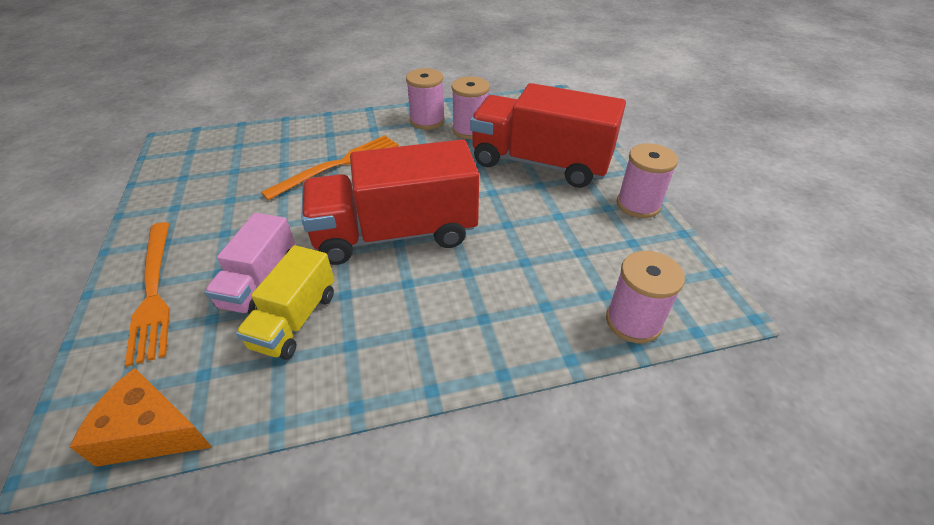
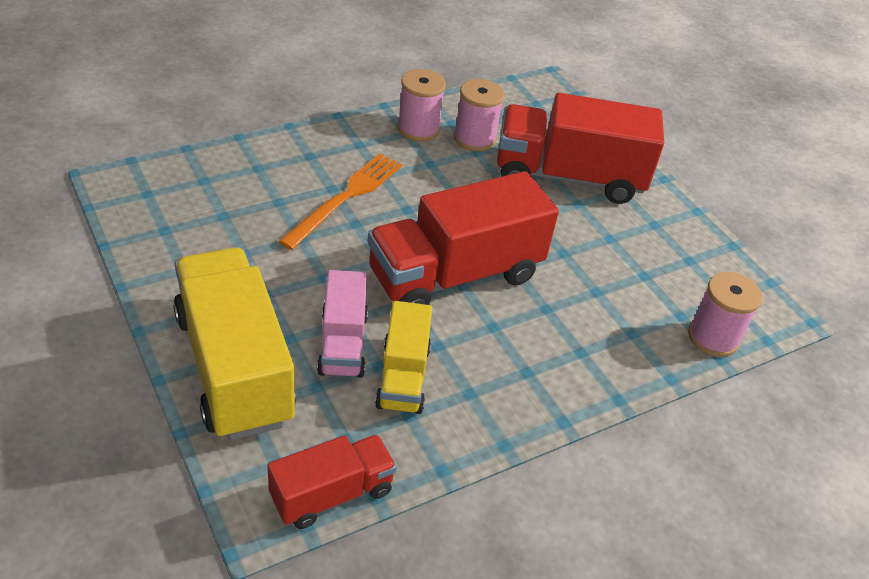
camera: 20 degrees left, 0 degrees up
(151, 432) = (332, 494): orange cheese -> red truck
(154, 291) = (234, 367): orange fork -> yellow truck
(638, 205) = (683, 218): pink spool -> none

